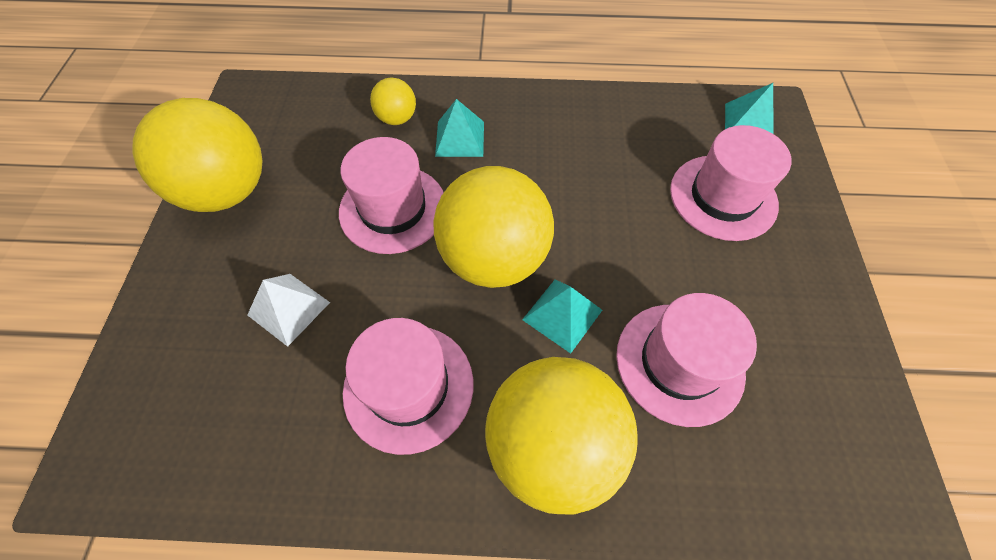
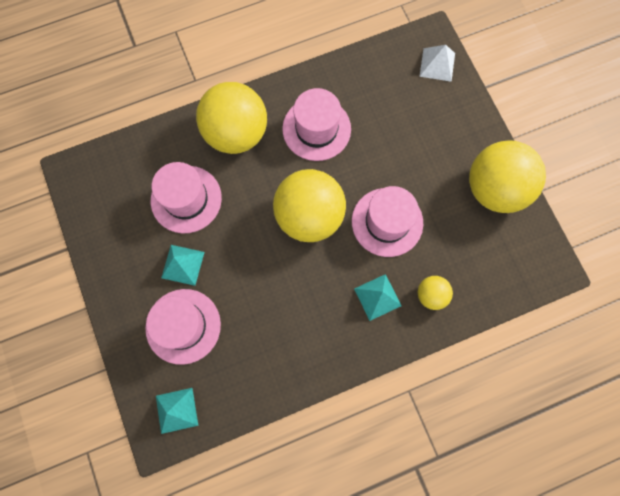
camera: 155 degrees right, 15 degrees up
(288, 308) = (402, 139): white pyramid -> white pyramid (437, 64)
(562, 314) = (256, 199): turquoise pyramid -> turquoise pyramid (183, 265)

